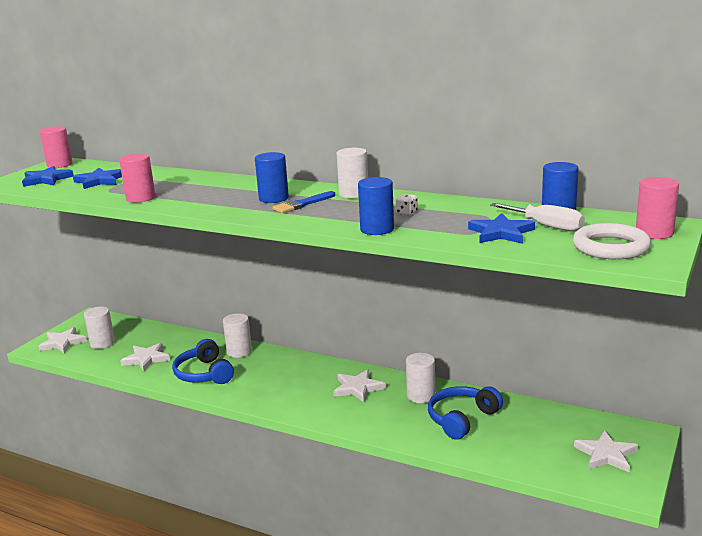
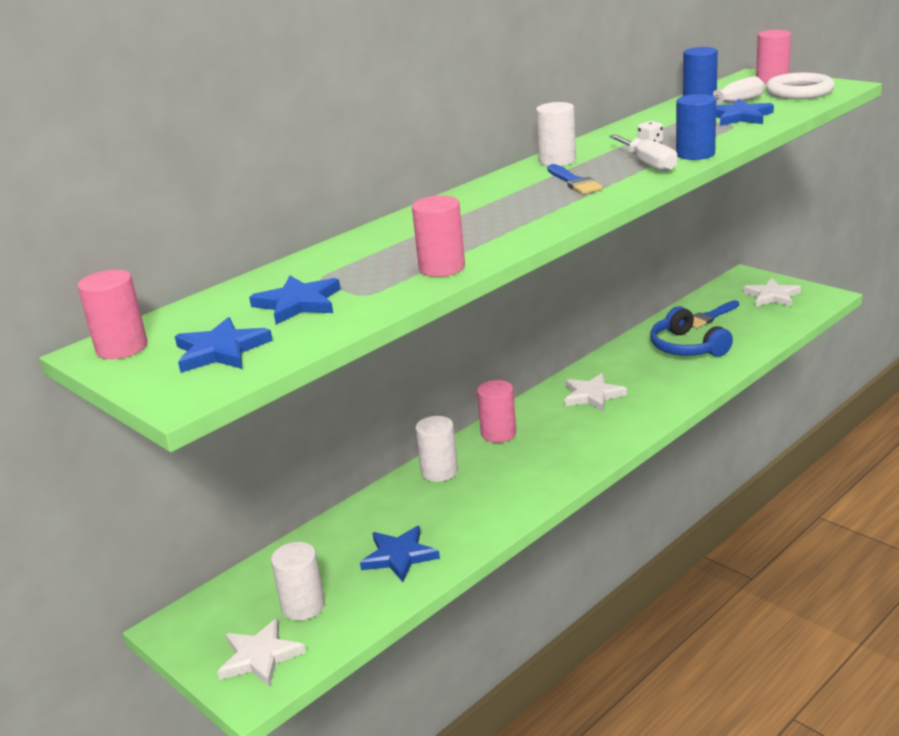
camera: 70 degrees left, 5 degrees up
(146, 359) = (399, 556): white star -> blue star
(204, 374) = (485, 502): blue headphones -> none
(273, 198) = (534, 195): blue cylinder -> none
(291, 362) = (498, 433): none -> pink cylinder
(347, 218) = (648, 164): none -> white screwdriver
(421, 396) = (630, 362): white cylinder -> none
(533, 423) = (710, 316): none -> blue brush

